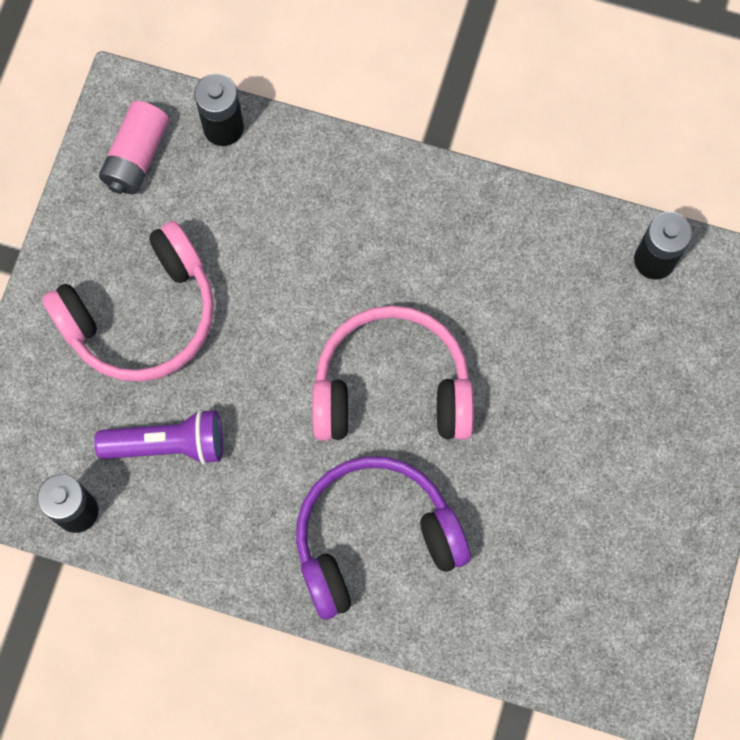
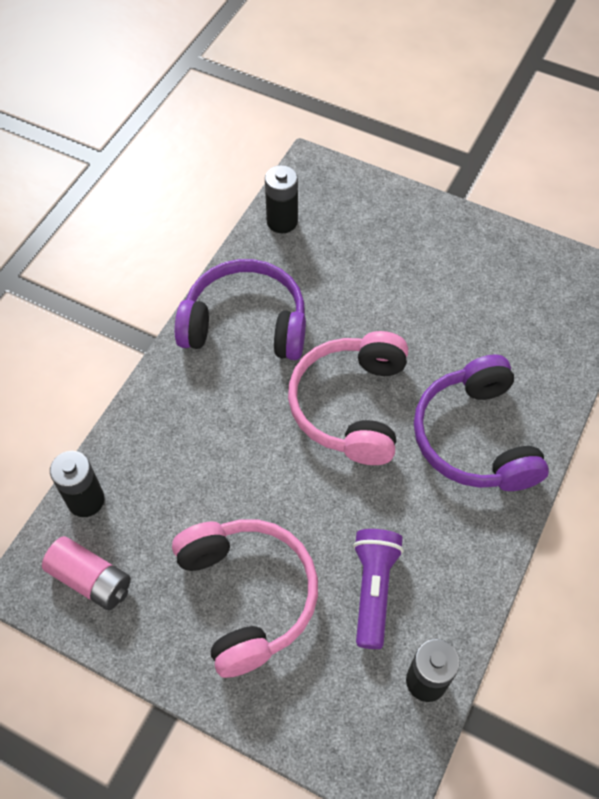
camera: 80 degrees left, 15 degrees down
(484, 246) = (245, 324): none -> purple headphones

